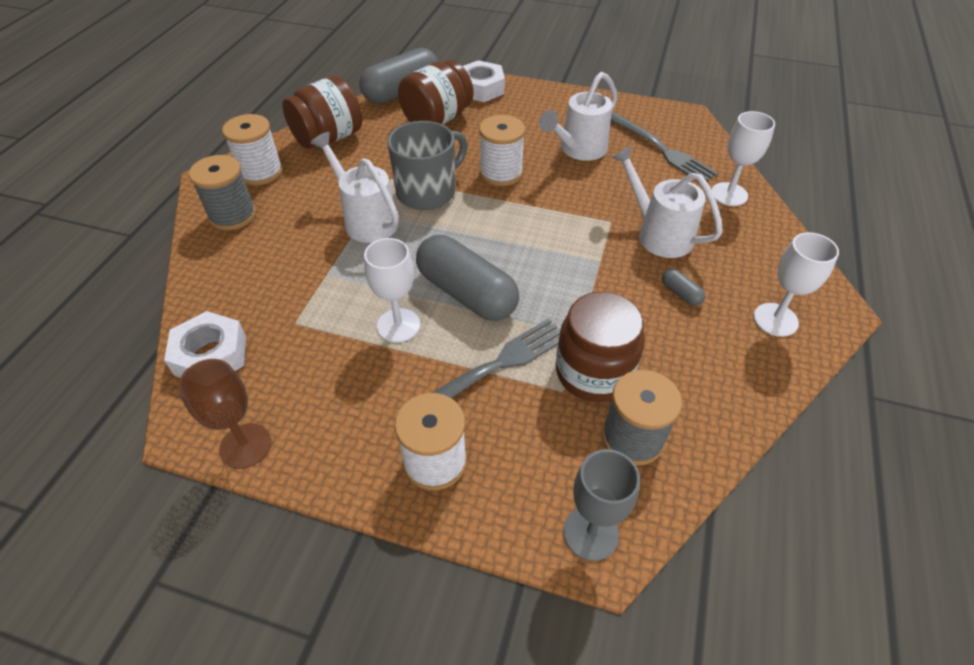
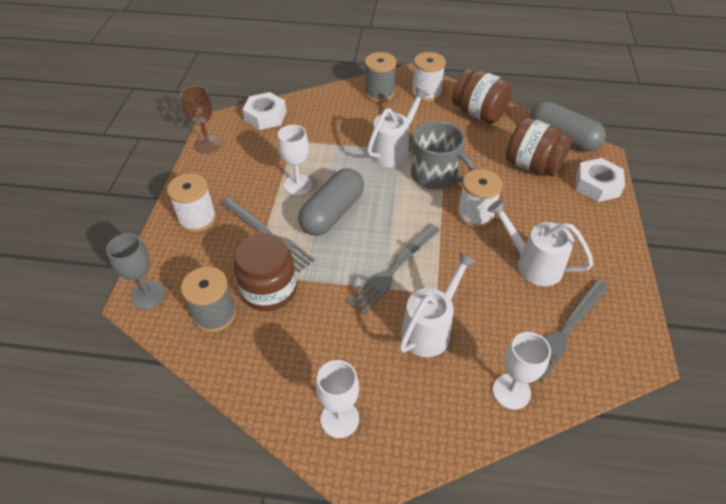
camera: 80 degrees right, 0 degrees up
(573, 250) = (393, 269): none -> grey fork
(680, 293) = (358, 345): grey capsule -> none

